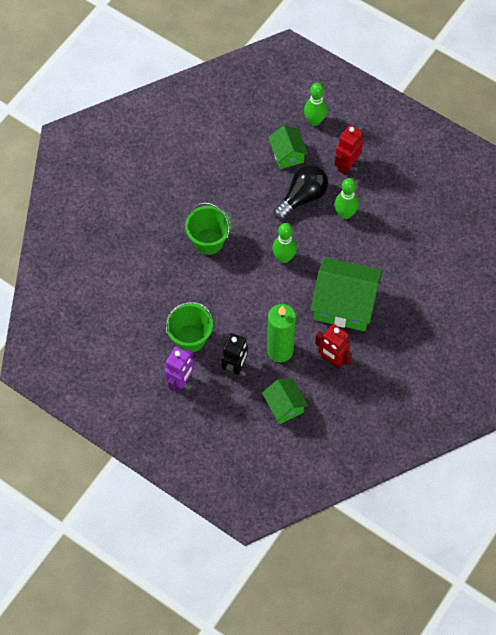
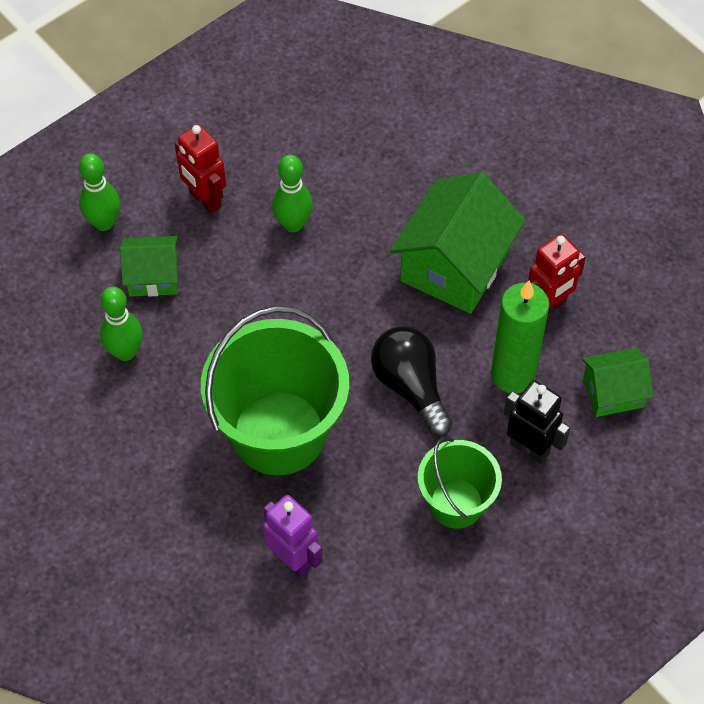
camera: 75 degrees left, 5 degrees down
(181, 382) = (535, 536): purple robot -> purple robot (293, 560)
(208, 241) = (278, 433): green bucket -> green bucket, size x1.77
(284, 257) = (345, 329): green bowling pin -> green bowling pin (125, 352)
(302, 197) = (241, 275): black light bulb -> black light bulb (410, 387)

